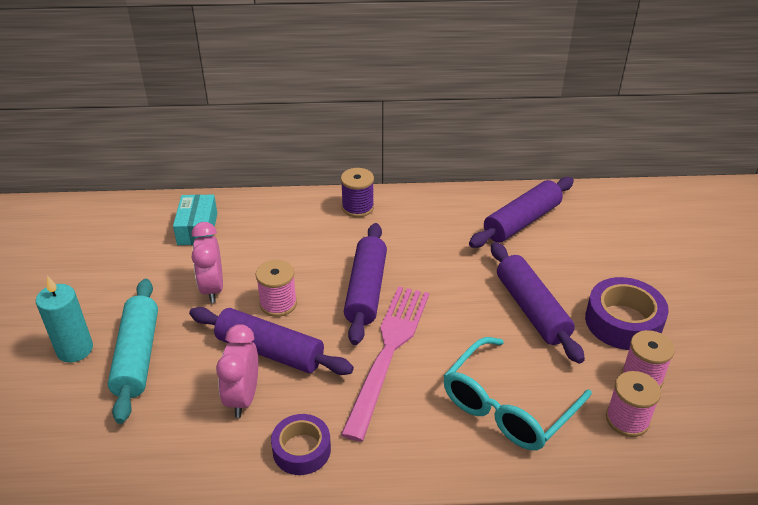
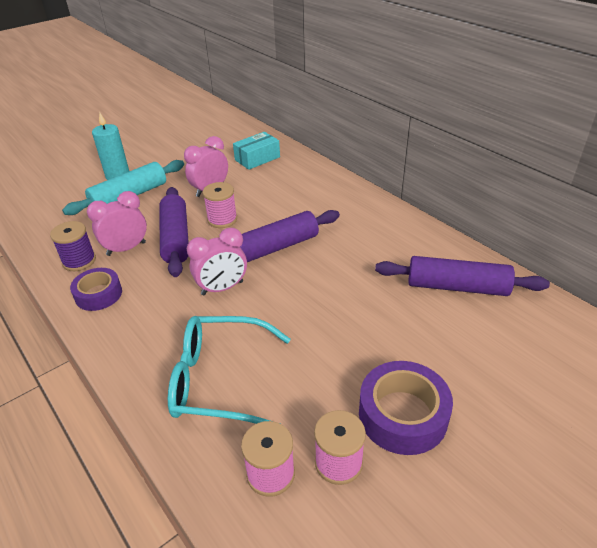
camera: 55 degrees right, 0 degrees up
(358, 207) = (358, 202): purple spool -> purple spool (79, 261)
(388, 352) = (222, 288): pink fork -> pink clock
(532, 309) = (350, 343): purple rolling pin -> none

